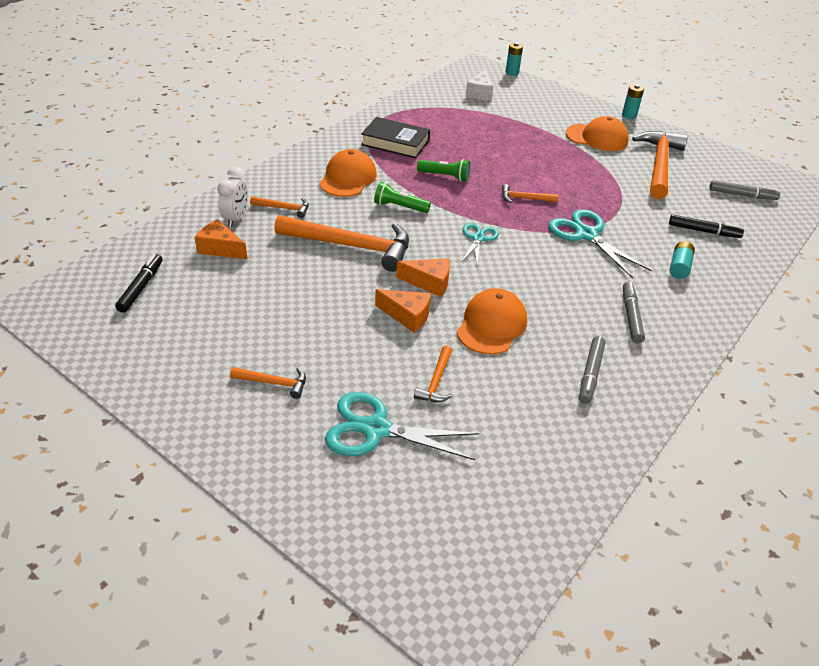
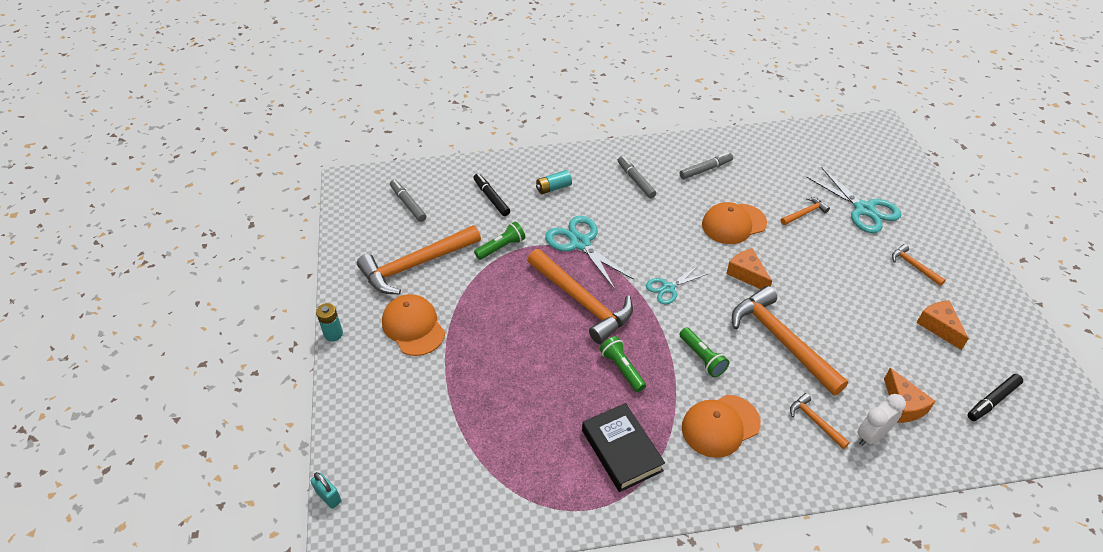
camera: 135 degrees left, 5 degrees up
(407, 316) = (786, 260): orange cheese -> orange cheese (939, 327)
(480, 93) = (425, 479): white cheese -> none
(512, 72) = (328, 497): turquoise battery -> turquoise padlock
(524, 198) = (582, 302): orange hammer -> orange hammer, size x2.19
(586, 235) = (580, 243): turquoise scissors -> turquoise scissors turned 135 degrees clockwise
(631, 202) = (501, 247): none -> green flashlight
(631, 317) = (636, 181): grey marker -> grey marker turned 105 degrees clockwise

